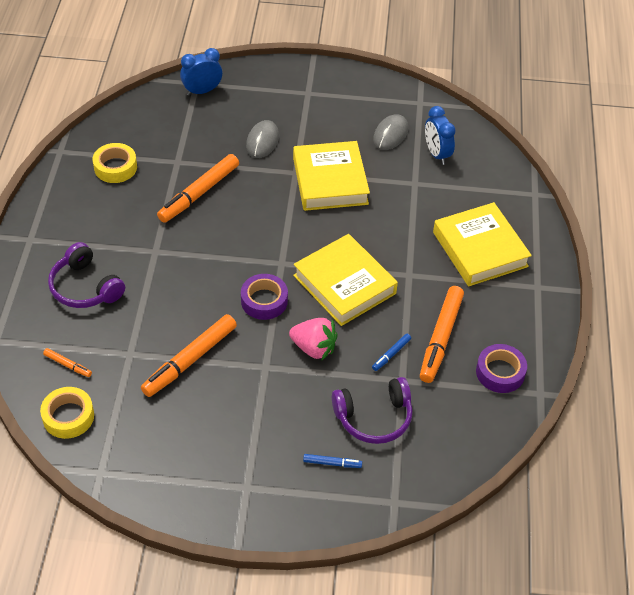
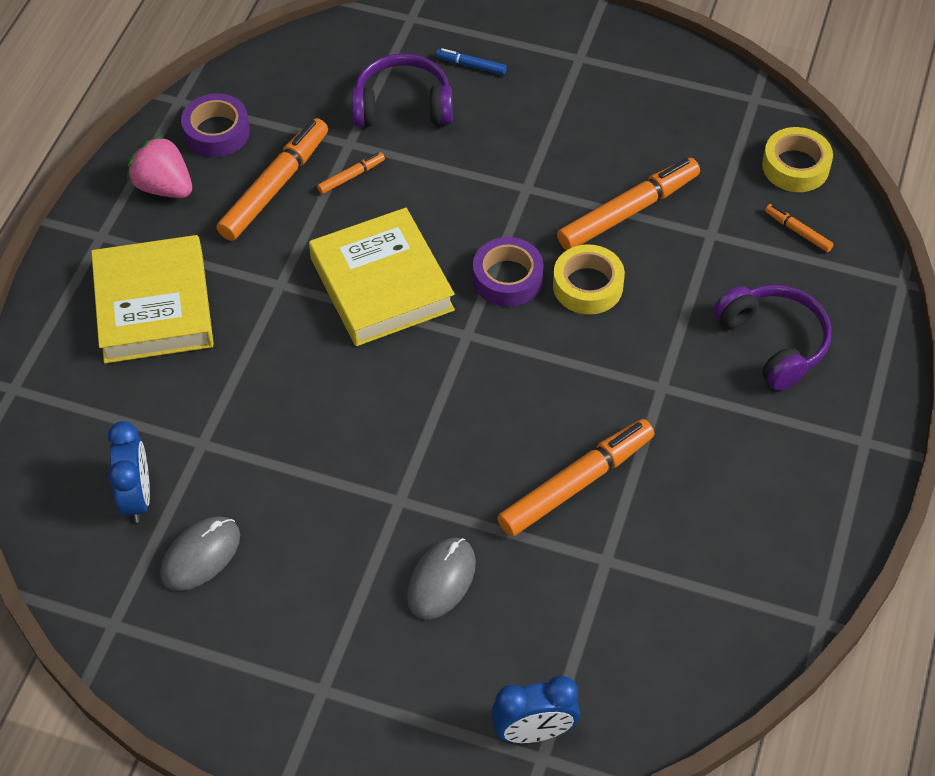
camera: 165 degrees left, 5 degrees up
(115, 167) = (719, 565): yellow tape -> yellow tape (587, 286)
(314, 348) = (454, 201): pink strawberry -> pink strawberry (164, 187)
(330, 181) = (345, 471): yellow book -> none
(391, 354) = (351, 176): blue marker -> orange marker

